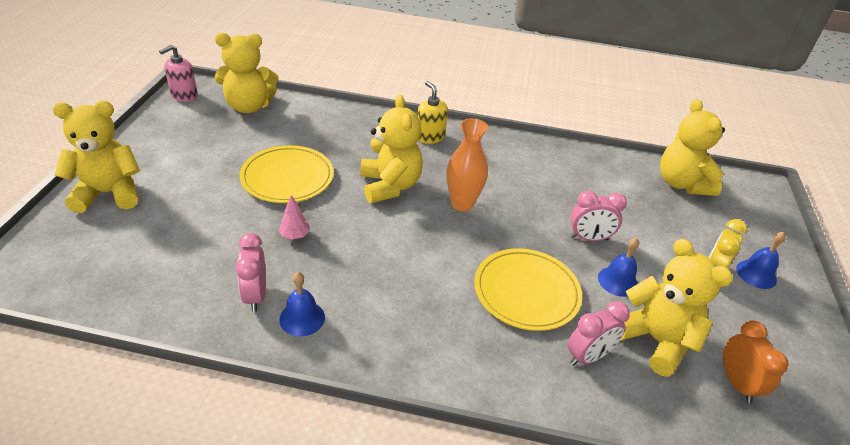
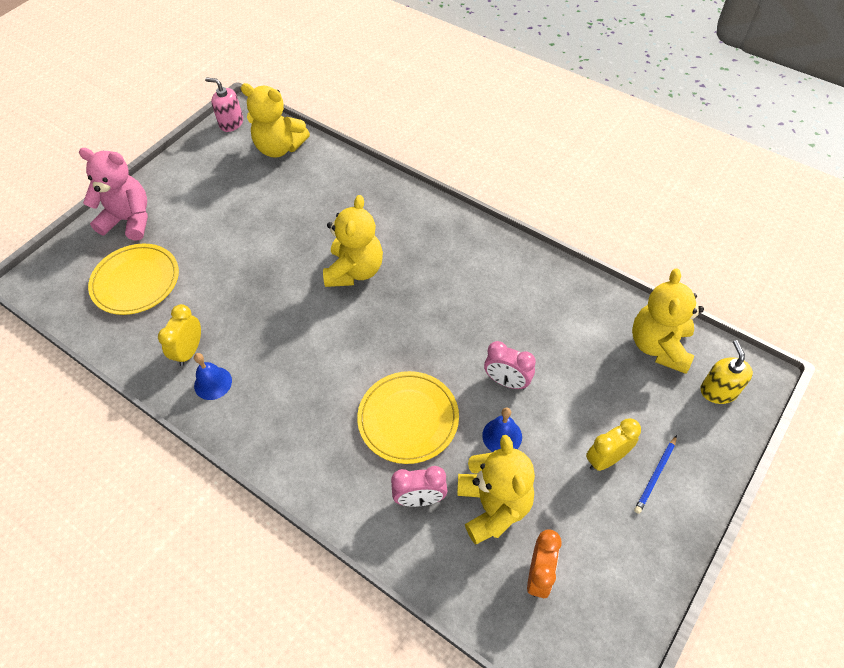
camera: 30 degrees right, 15 degrees up
(109, 193) = (129, 220): yellow teddy bear -> pink teddy bear
(184, 95) = (231, 123): pink soap dispenser -> pink soap dispenser turned 45 degrees clockwise
(255, 295) = (189, 351): pink clock -> yellow clock
(287, 177) = (272, 238): yellow plate -> yellow plate (136, 281)
(295, 235) = (247, 302): pink tree -> none
(429, 137) = (426, 221): yellow soap dispenser -> yellow soap dispenser (718, 391)
(462, 204) = (409, 308): orange vase -> none
(756, 274) = (655, 475): blue bell -> blue pencil

